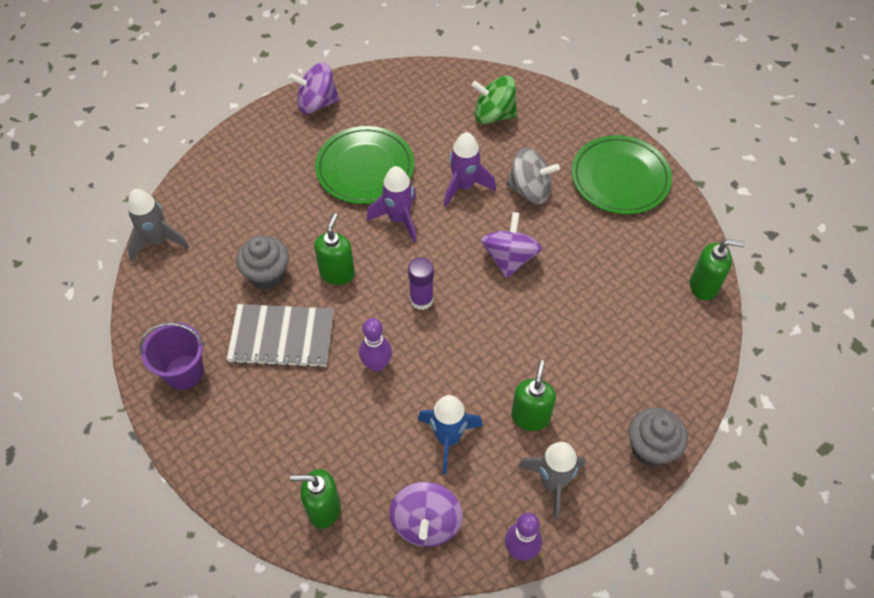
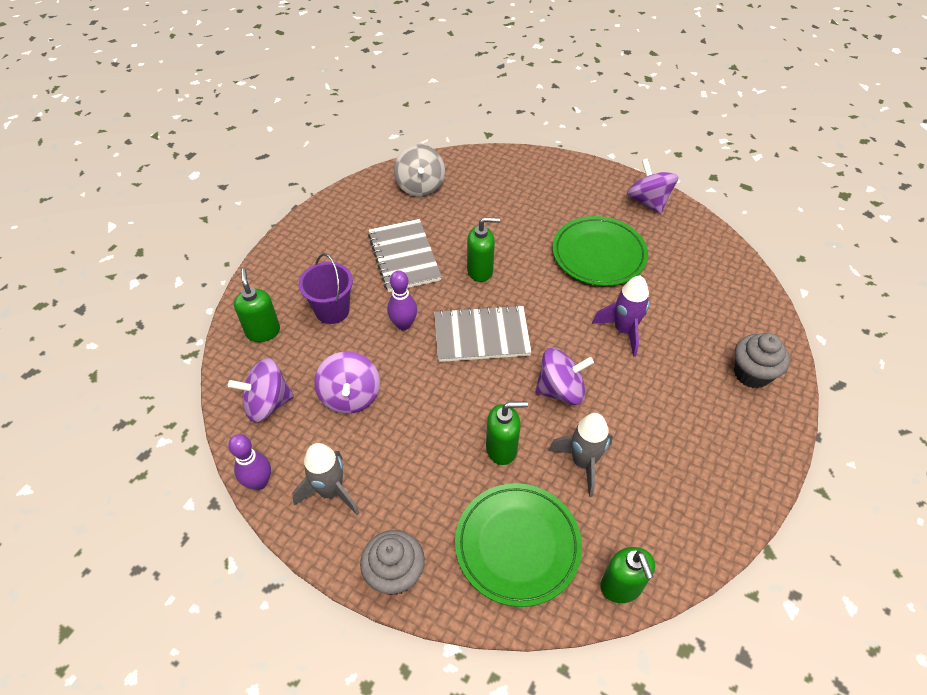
camera: 70 degrees right, 5 degrees down
(158, 241) = (457, 160): grey rocket -> grey rocket (583, 462)
(184, 372) = (352, 213): purple bucket -> purple bucket (332, 310)
(267, 275) = (457, 229): grey cupcake -> grey cupcake (751, 374)
(398, 219) = (558, 294): purple rocket -> none
(421, 299) = (481, 335): purple glue stick -> grey notebook
(448, 438) = (350, 396): blue rocket -> purple spinning top
(493, 115) = (726, 329): green spinning top -> none
(530, 190) = (652, 385): grey spinning top -> grey spinning top (420, 186)
(530, 416) = (393, 454): green soap dispenser -> green soap dispenser (502, 449)
(620, 178) = (720, 464): green plate -> green plate (517, 545)

